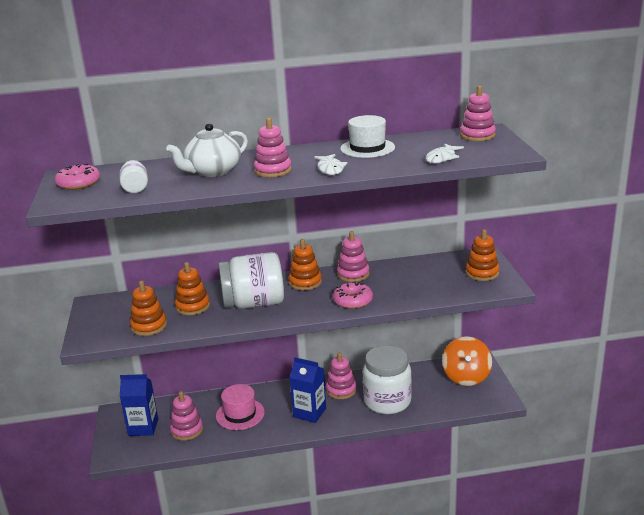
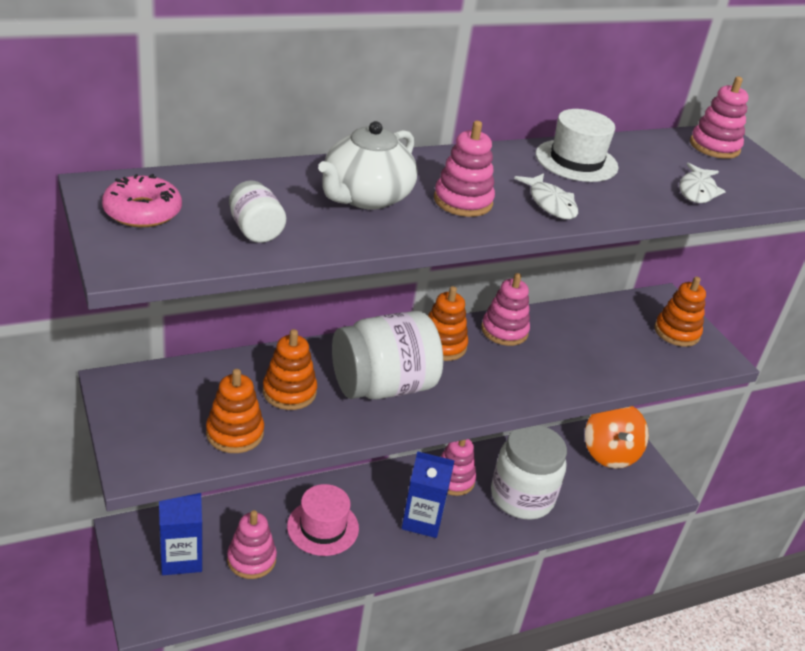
camera: 20 degrees left, 10 degrees up
(353, 300) = (526, 381): pink donut -> none

